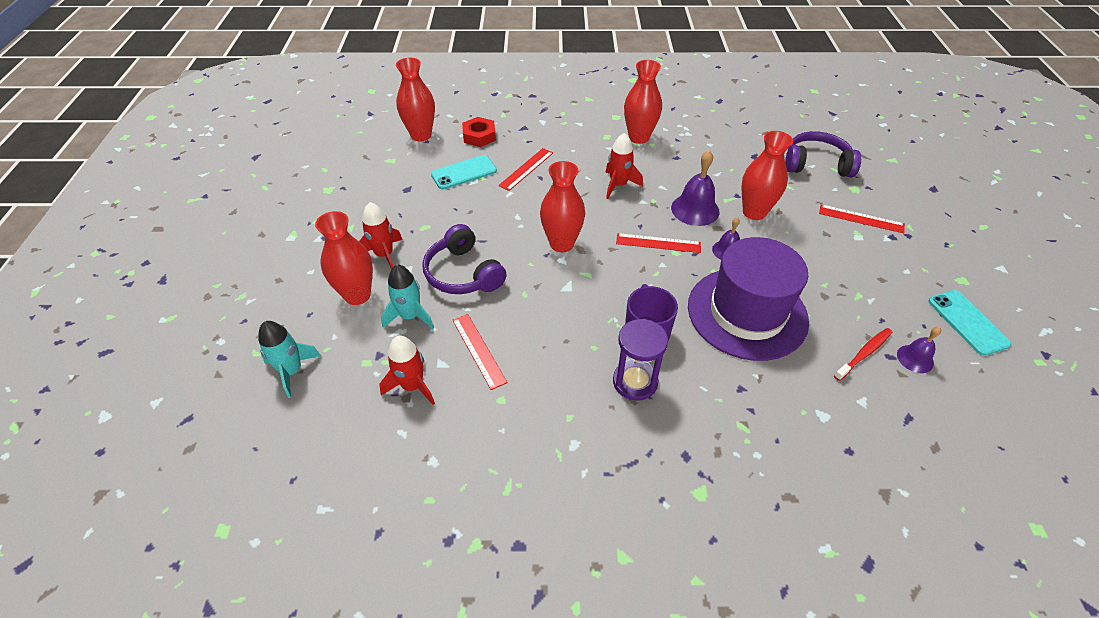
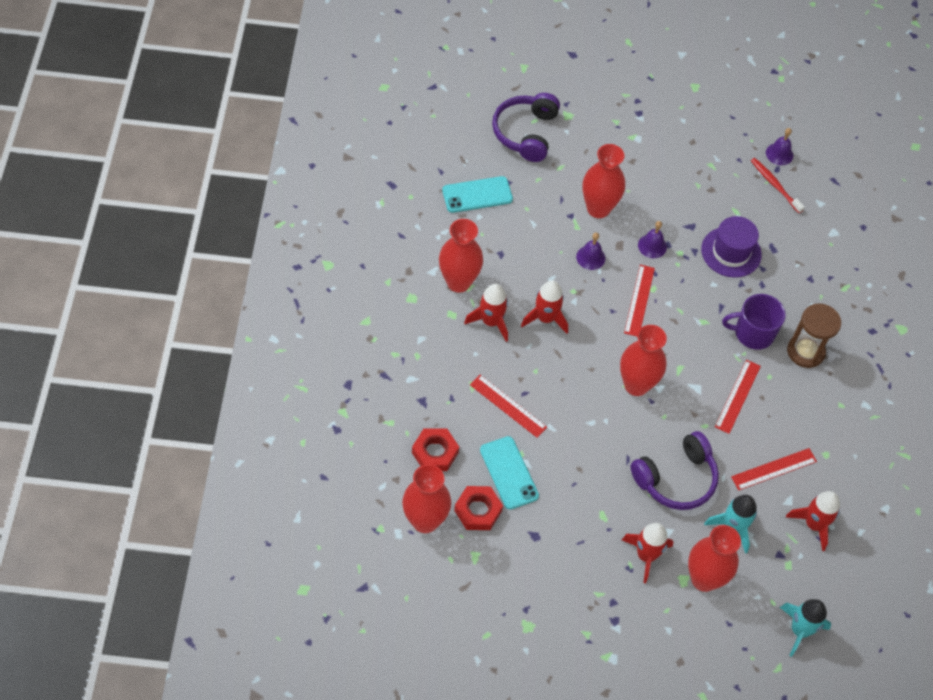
camera: 90 degrees left, 10 degrees up
(429, 159) = (478, 510): none -> red nut
(605, 156) = (491, 322): none -> red rocket
(635, 381) = (805, 351): purple hourglass -> brown hourglass
(695, 209) = (590, 257): purple bell -> purple bell, size x0.59
(747, 313) = (731, 252): purple hat -> purple hat, size x0.57
(861, 219) = (613, 127): red ruler -> red ruler (738, 396)
(967, 322) = (742, 104): turquoise phone -> turquoise phone (477, 195)

